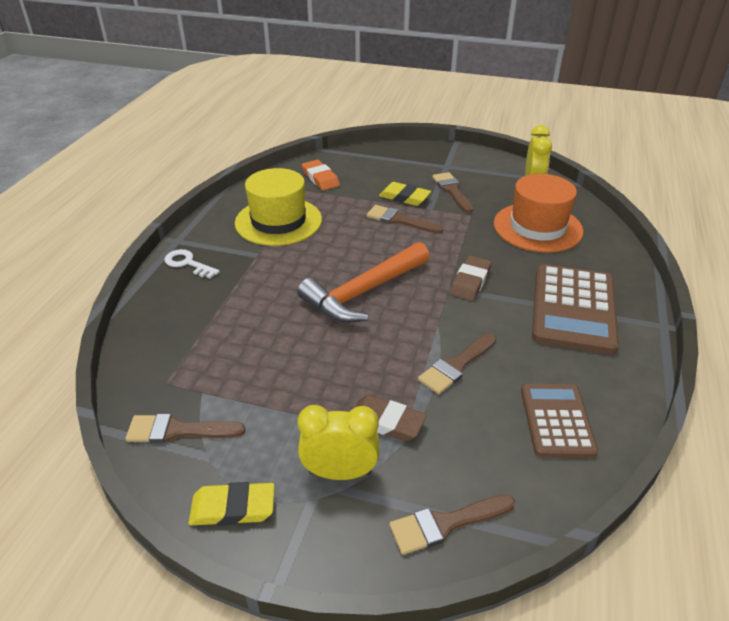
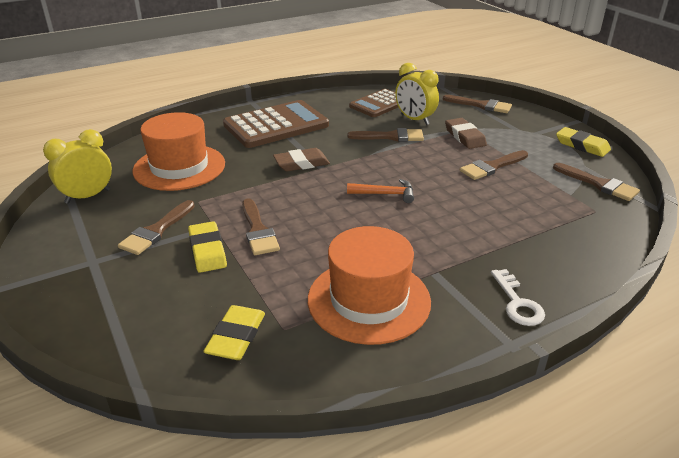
camera: 135 degrees left, 5 degrees down
(278, 221) = (369, 300): yellow hat -> orange hat
(309, 385) = (492, 167): none -> brown brush
(320, 178) = (236, 336): orange eraser -> yellow eraser
(340, 472) = (512, 133): yellow clock -> yellow clock (414, 120)
(363, 292) = (385, 194): orange hammer -> orange hammer, size x0.49

